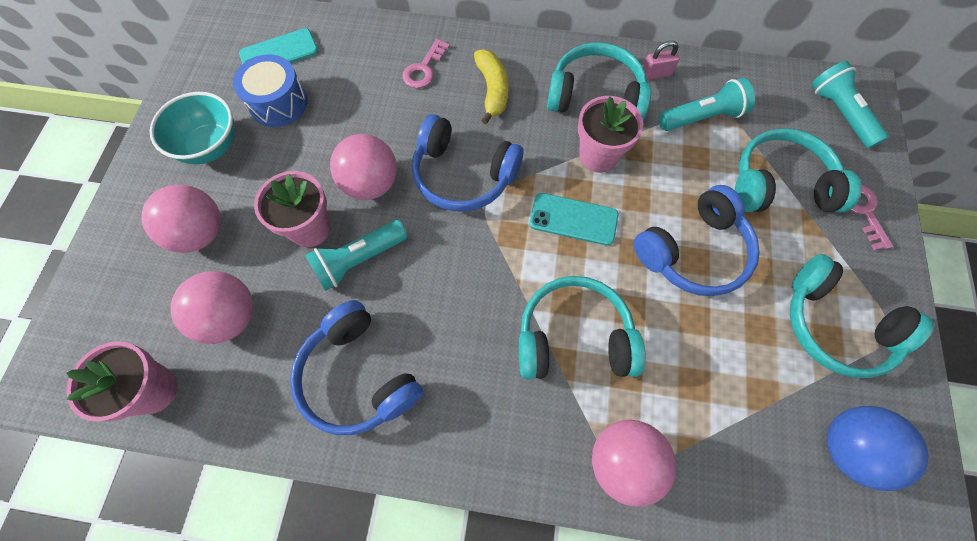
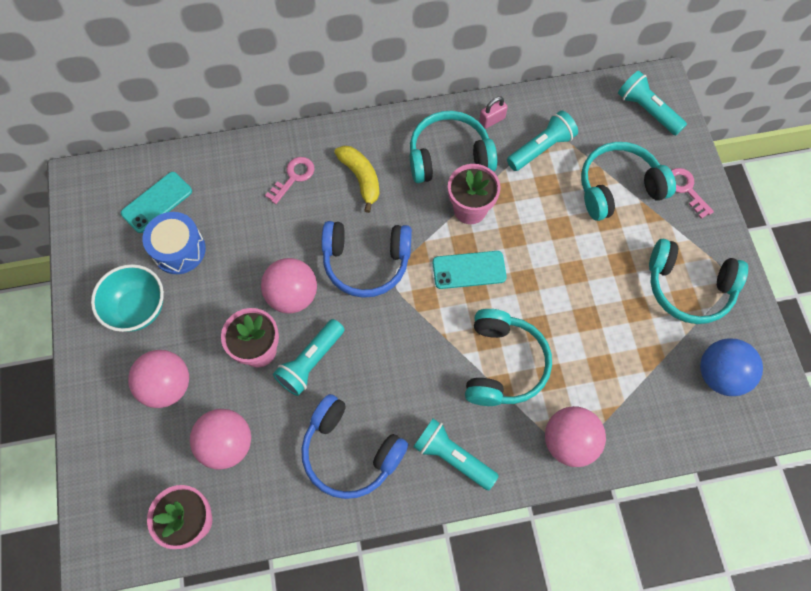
camera: 20 degrees left, 0 degrees up
(424, 69) = (294, 177): pink key -> pink key turned 150 degrees counterclockwise
(473, 426) = (452, 456): none -> turquoise flashlight
(574, 338) = (502, 364): turquoise headphones -> turquoise headphones turned 120 degrees clockwise
(693, 251) = (569, 265): blue headphones -> none

